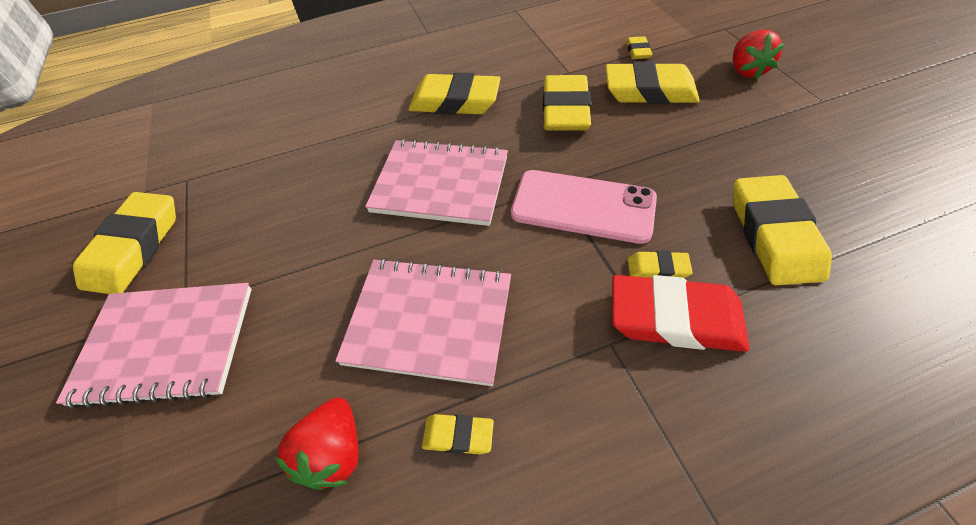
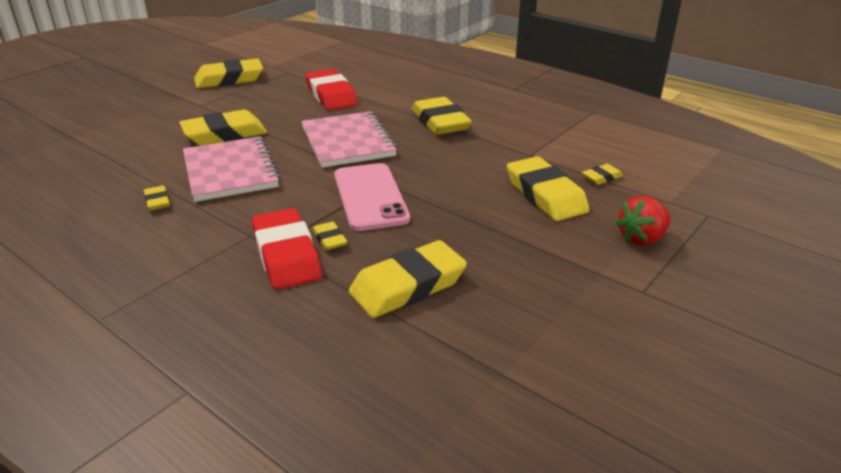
camera: 55 degrees right, 20 degrees down
(166, 344) = (174, 110): pink notebook -> none
(302, 161) = (331, 95): none -> red eraser
(334, 452) = (132, 171): red strawberry -> none
(565, 110) = (476, 164): yellow eraser -> yellow eraser (225, 134)

